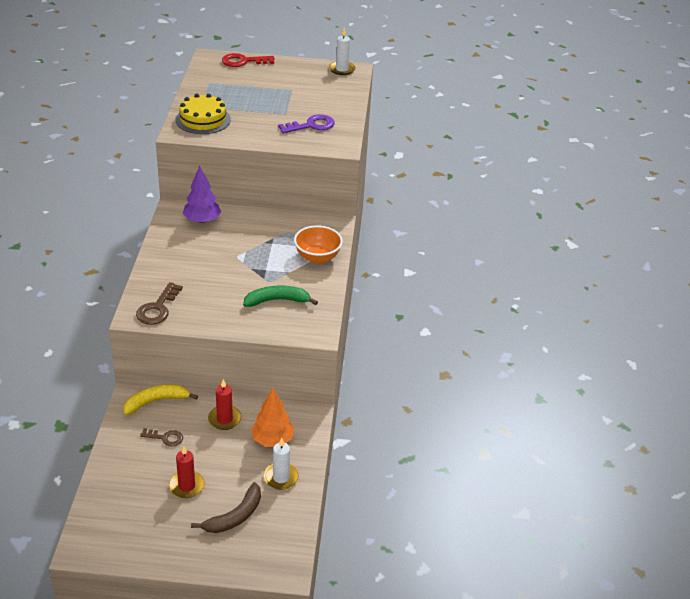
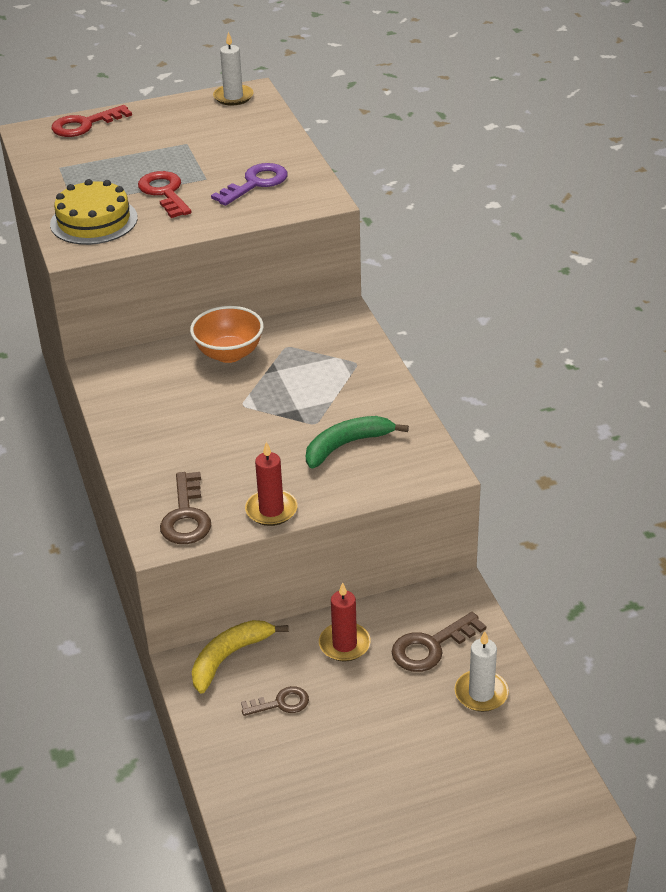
camera: 20 degrees left, 0 degrees up
(186, 486) = (361, 758): red candle -> red candle (271, 510)
(202, 220) = (153, 371): purple tree -> none
(235, 516) = (459, 772): brown banana -> none
(255, 115) = (164, 192): none -> red key
(272, 440) = (431, 647): orange tree -> brown key
(317, 257) = (355, 368): orange bowl -> orange bowl (229, 354)

